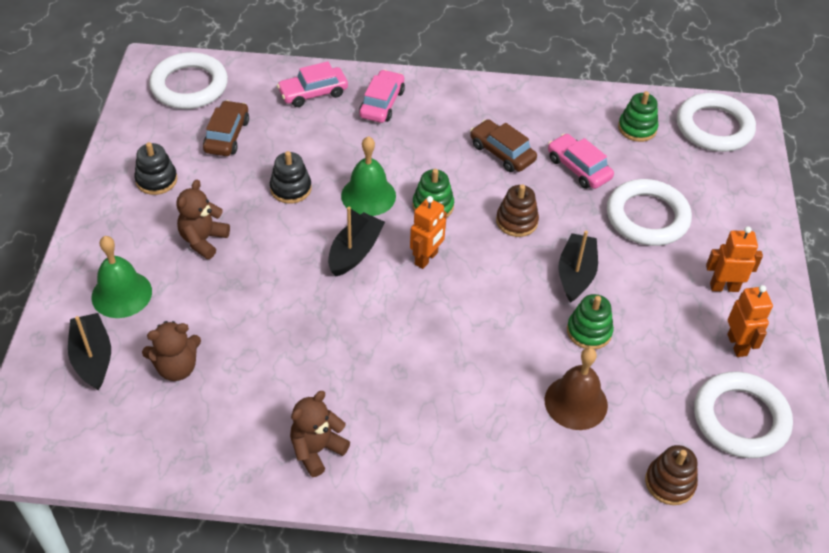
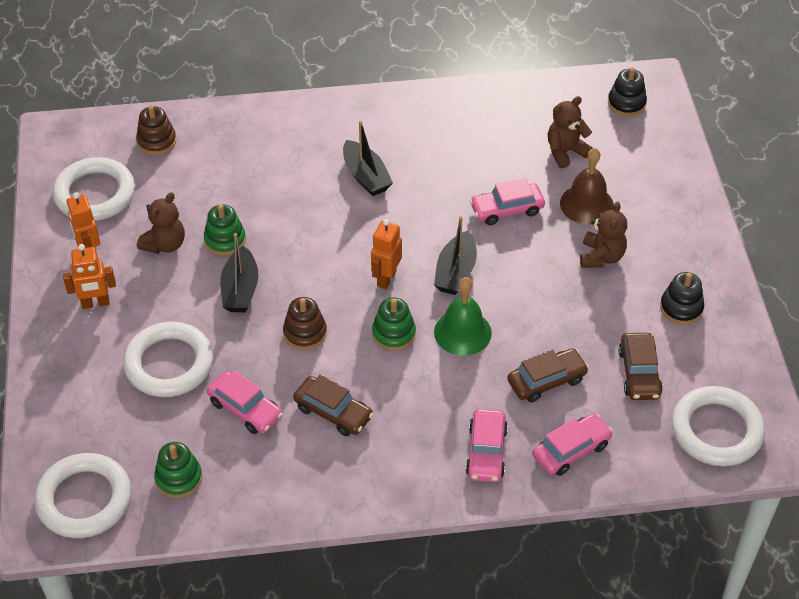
camera: 170 degrees right, 0 degrees up
(93, 358) = (636, 147): black boat -> black boat (366, 176)
(121, 294) = (645, 198): green bell -> none
(275, 309) = (507, 209): none -> pink car
(291, 188) = (543, 325): black stacking toy -> black stacking toy (626, 103)
(309, 144) = (546, 381): none -> brown car
(317, 450) = (431, 117): brown teddy bear -> brown teddy bear (165, 244)
(576, 402) = (233, 182): brown bell -> brown bell (586, 204)

